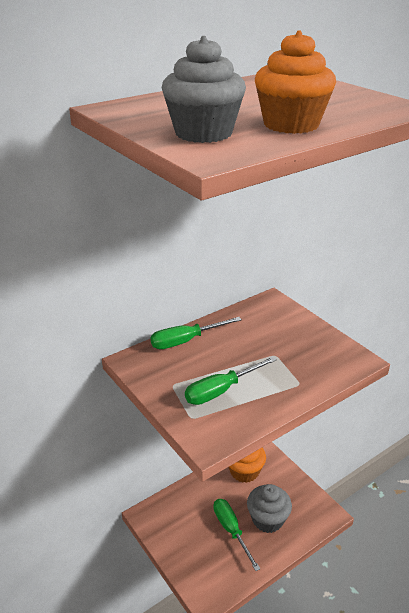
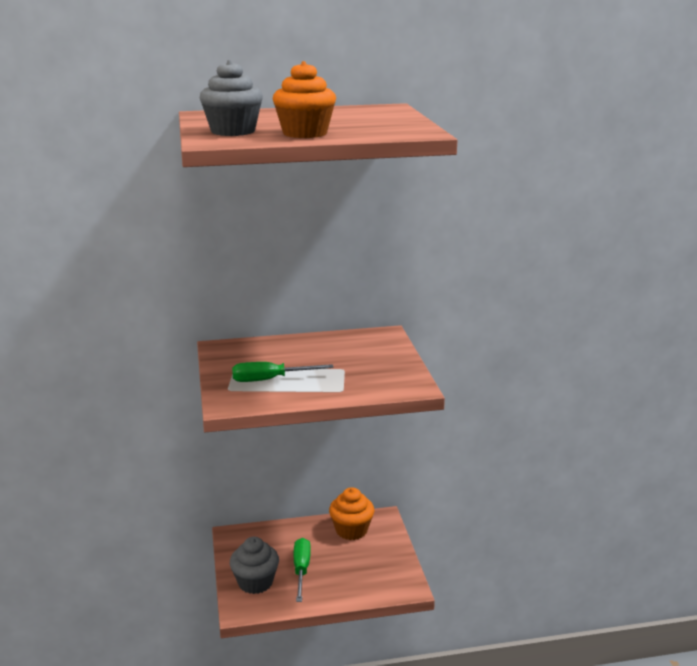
camera: 25 degrees right, 10 degrees down
(186, 341) = (276, 344): green screwdriver -> none
(267, 519) = (343, 573): grey cupcake -> grey cupcake (255, 582)

